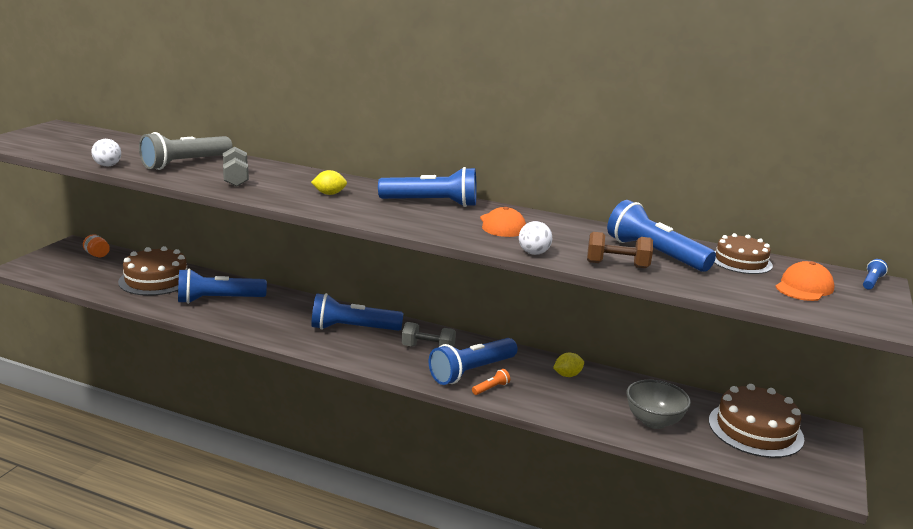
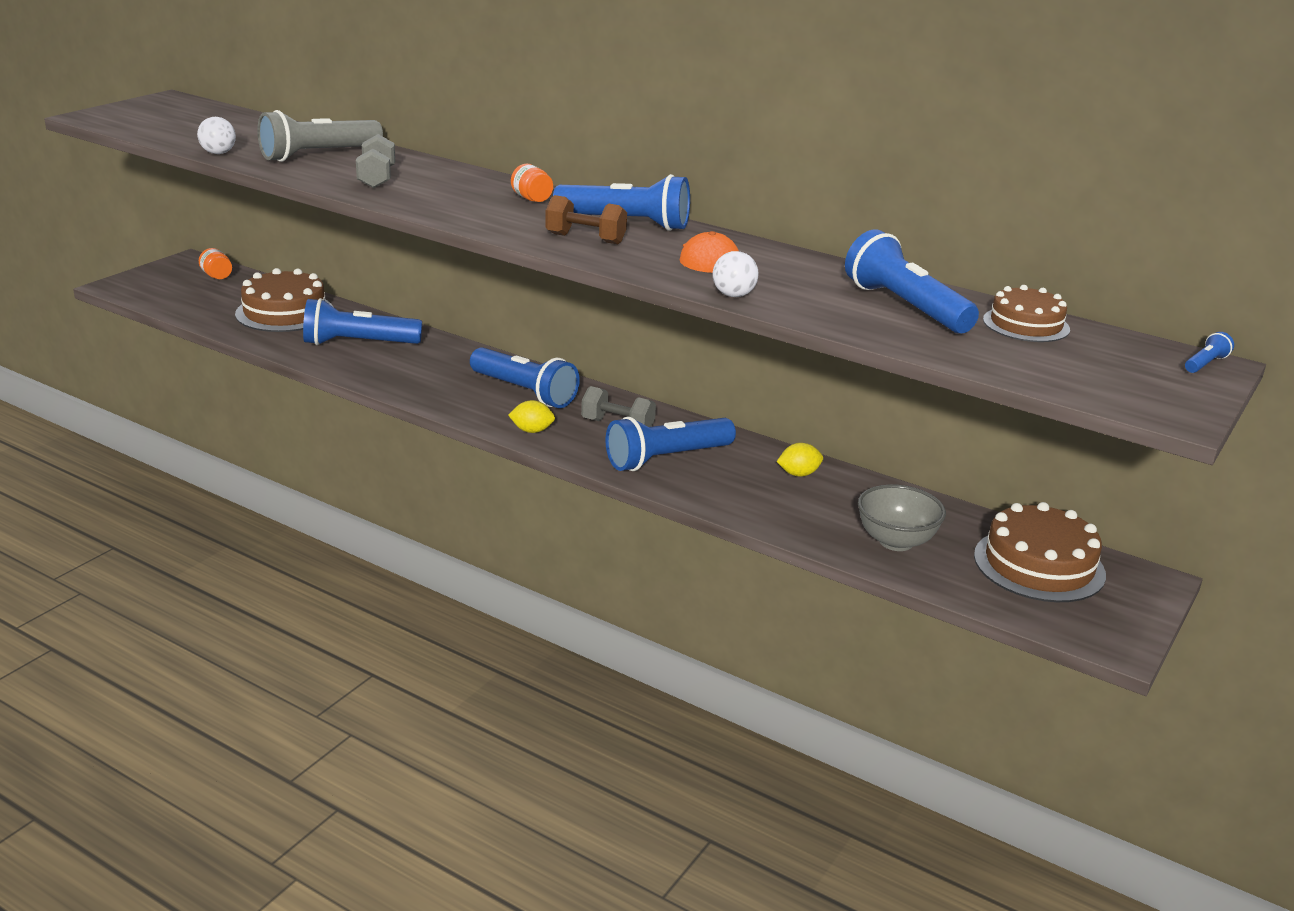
camera: 10 degrees right, 5 degrees up
(329, 194) = (492, 204): yellow lemon -> yellow lemon (532, 431)
(353, 328) = (524, 392): blue flashlight -> blue flashlight turned 150 degrees counterclockwise
(356, 188) = (532, 199): none -> orange jar
(491, 388) = (685, 481): orange flashlight -> none
(617, 265) = (842, 317): brown dumbbell -> brown dumbbell (585, 239)
(804, 287) = (1096, 363): orange cap -> none

